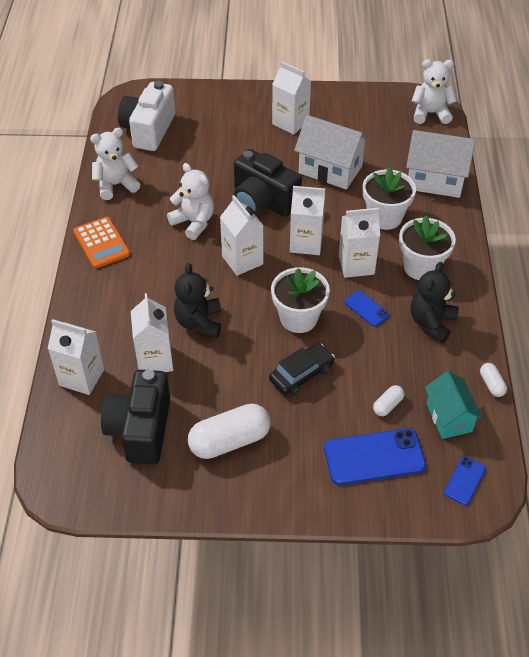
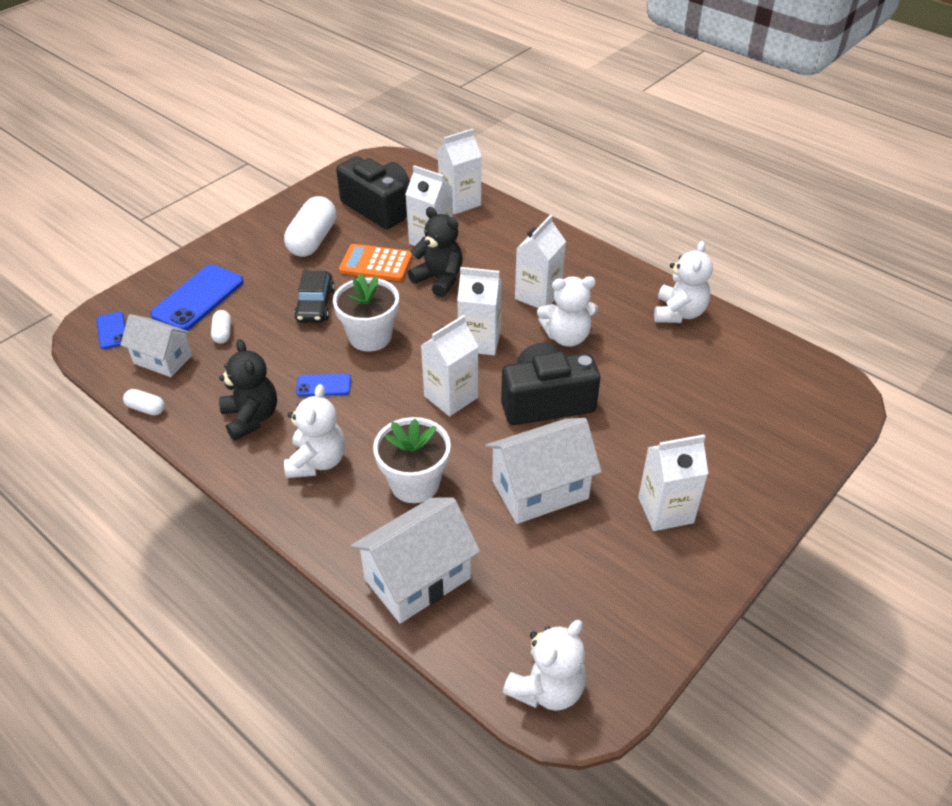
camera: 130 degrees right, 5 degrees down
(101, 243) = (600, 270): orange calculator -> orange calculator (376, 263)
(148, 130) = (758, 378): white camera -> none
(356, 265) = (380, 414): white carton -> white carton (538, 295)
(421, 267) = (317, 461): white flower pot -> white teddy bear
(449, 417) = (163, 359): turquoise house -> white house

